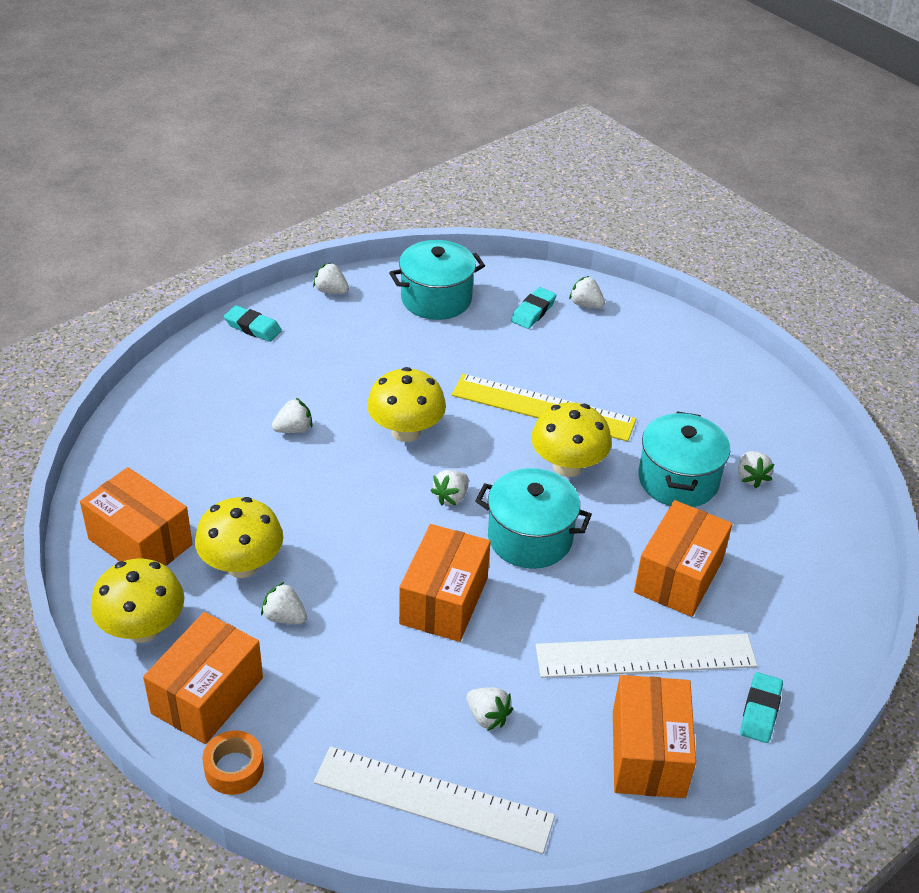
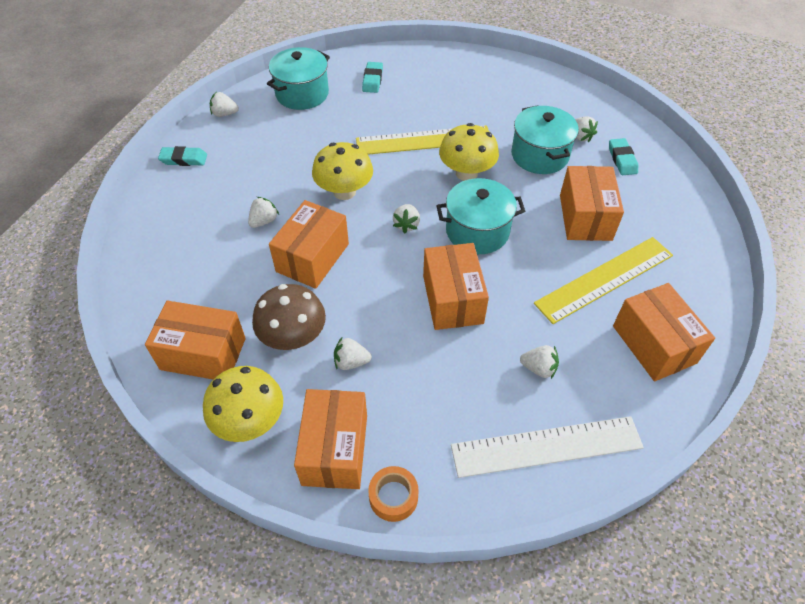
camera: 25 degrees left, 10 degrees up
(242, 565) = (293, 337): yellow mushroom -> brown mushroom
(319, 490) = (312, 257): none -> orange box
(586, 305) = (403, 64): white strawberry -> none
(645, 656) = (605, 279): white ruler -> yellow ruler
(760, 711) = (695, 283): turquoise eraser -> turquoise eraser (622, 159)

